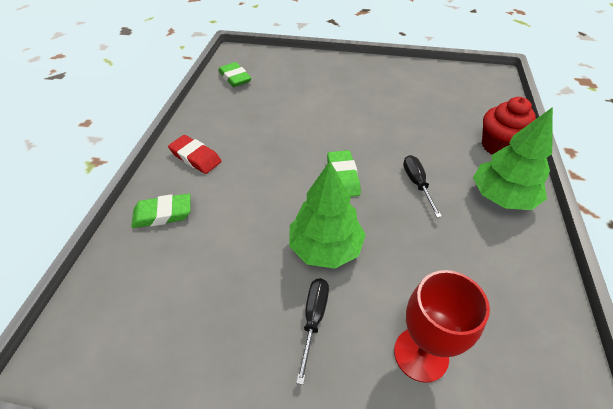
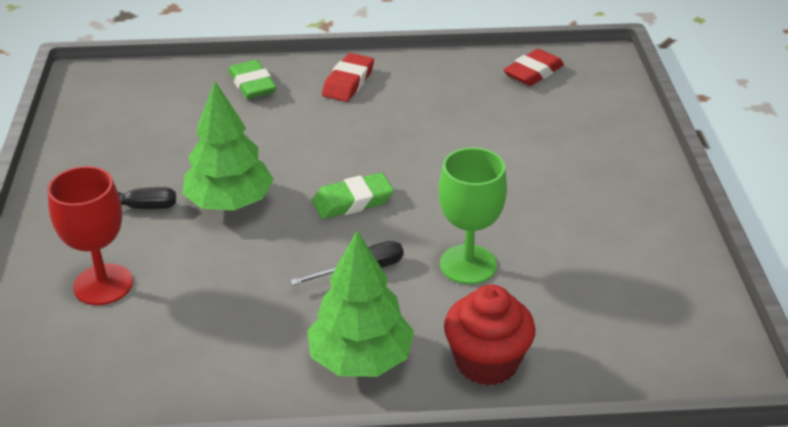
camera: 75 degrees right, 10 degrees down
(235, 78) = (533, 72): green eraser -> red eraser
(416, 138) = (468, 264): none -> green goblet

